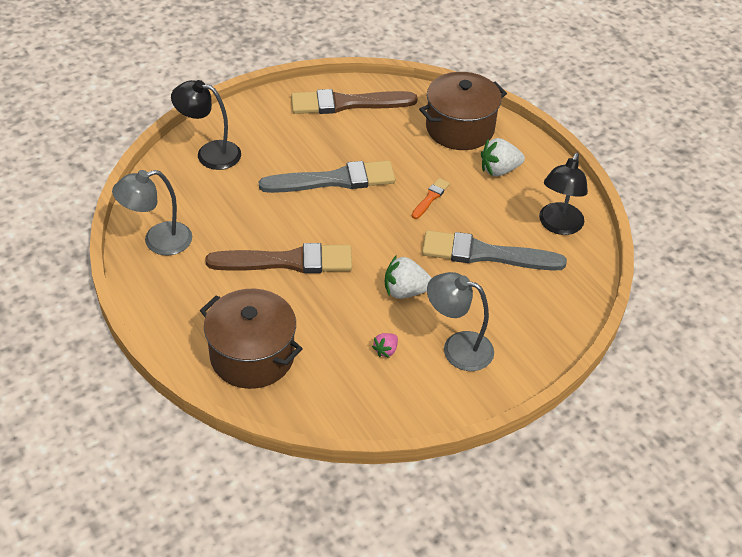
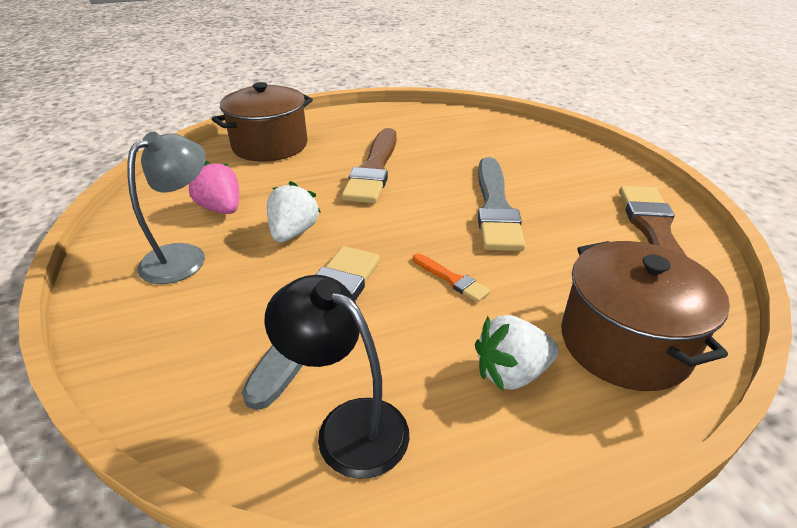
camera: 105 degrees right, 10 degrees down
(158, 241) = (422, 118): grey lamp -> none
(210, 153) = (540, 144): black lamp -> none
(386, 350) = (221, 209): pink strawberry -> pink strawberry, size x1.80
(499, 170) = (511, 373): white strawberry -> white strawberry turned 105 degrees counterclockwise

